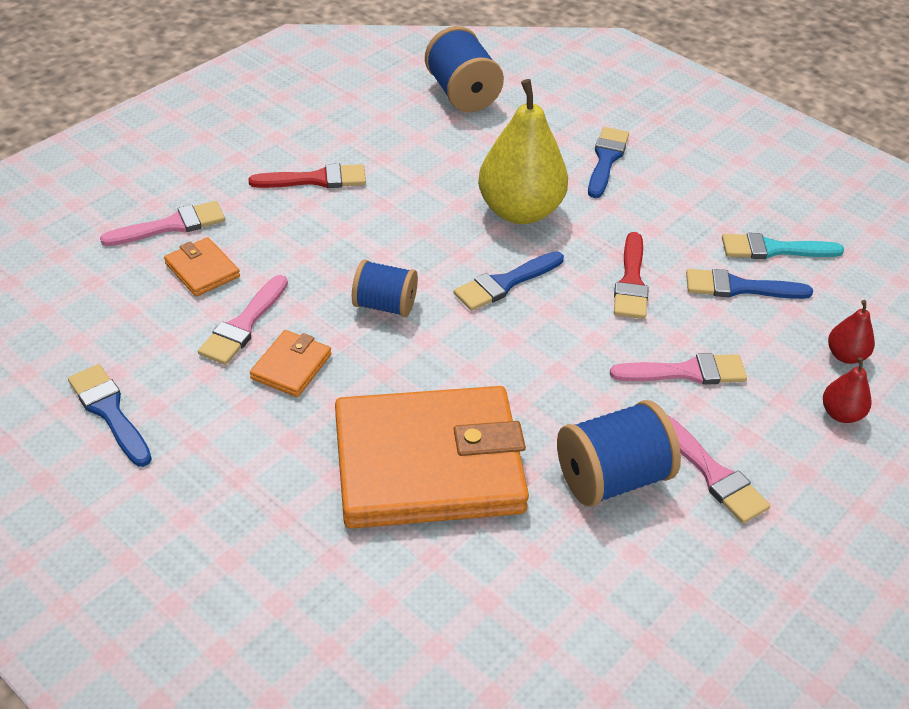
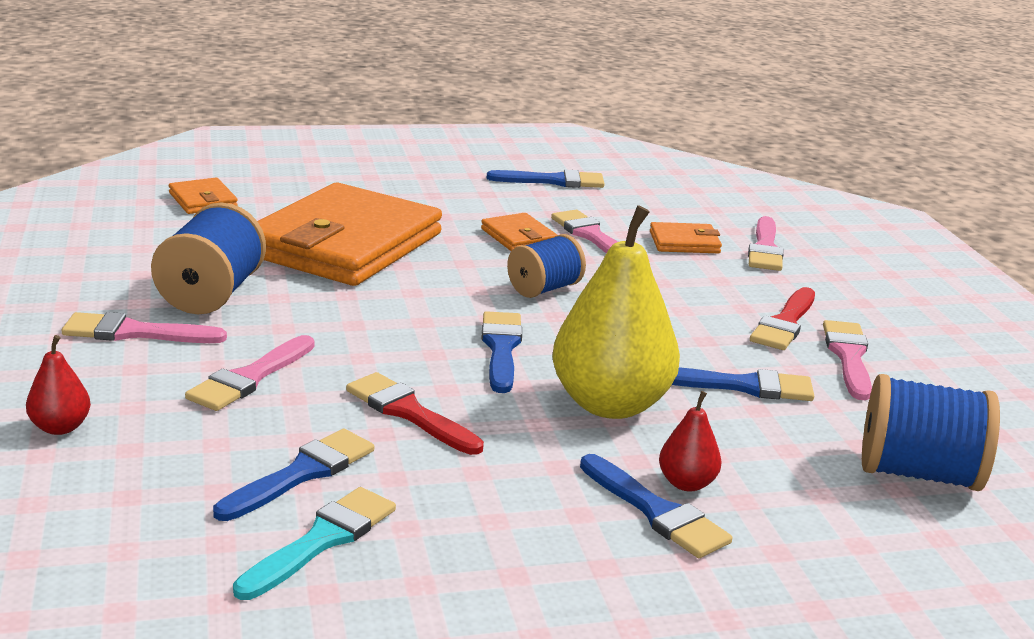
camera: 125 degrees right, 20 degrees down
(340, 143) = (848, 357): none -> pink brush
(433, 171) = (742, 386): none -> blue brush
(441, 646) = (203, 200): none -> orange wallet
(845, 355) = (106, 479): red pear -> red pear (686, 483)

